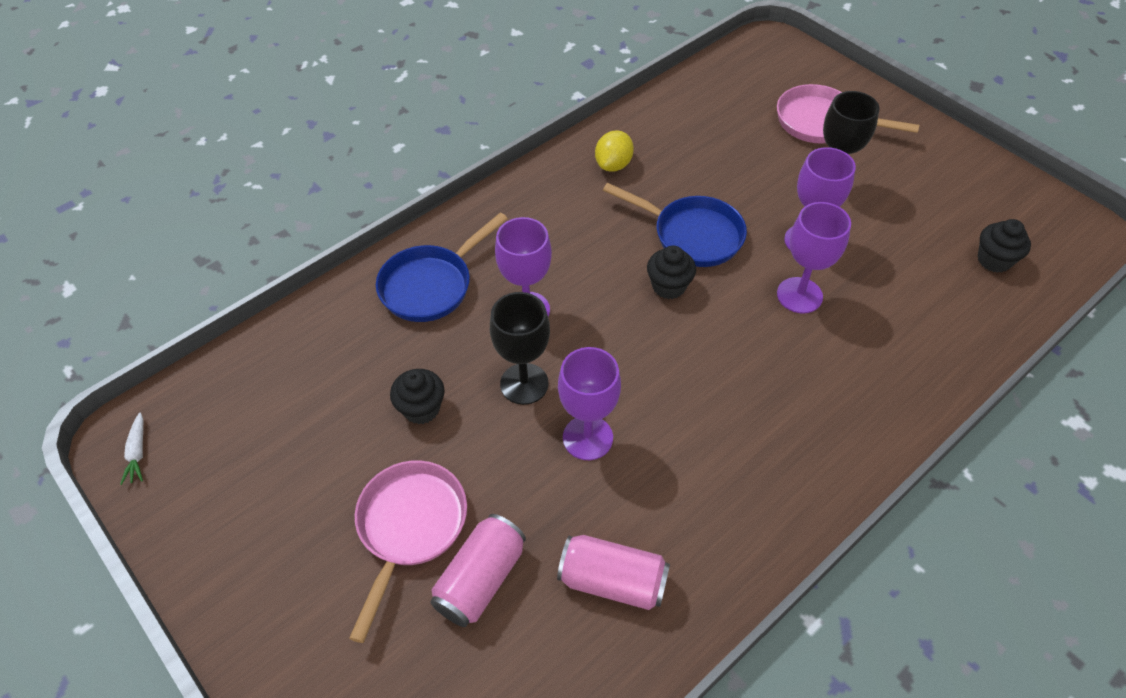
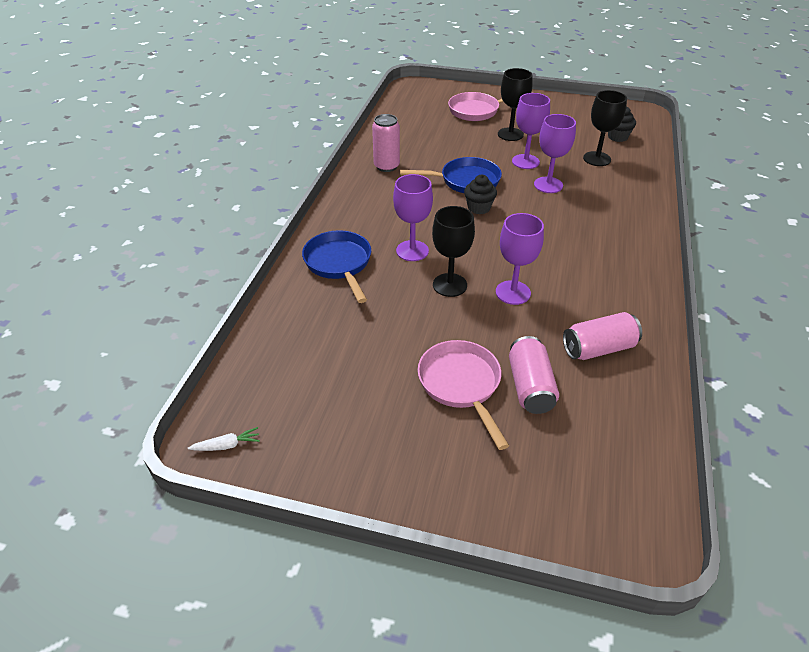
camera: 35 degrees left, 10 degrees down
(137, 453) = (227, 445): white carrot -> white carrot turned 60 degrees counterclockwise
(421, 408) = (402, 325): black cupcake -> none
(431, 285) = (339, 264): blue pan -> blue pan turned 150 degrees clockwise
(613, 165) = (386, 166): yellow lemon -> pink can
(919, 284) = (597, 159): none -> black goblet

